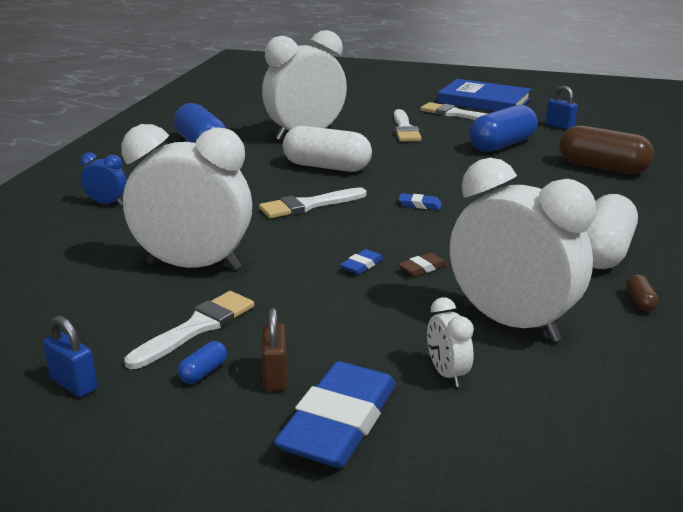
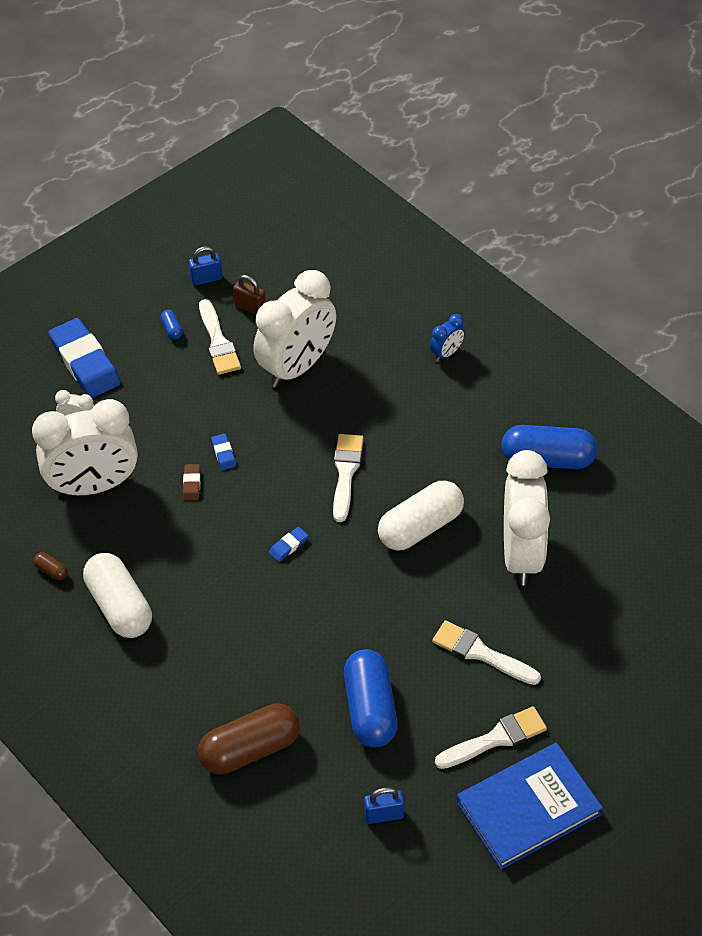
camera: 125 degrees right, 25 degrees up
(275, 376) = (142, 355): brown padlock -> brown padlock (250, 307)

